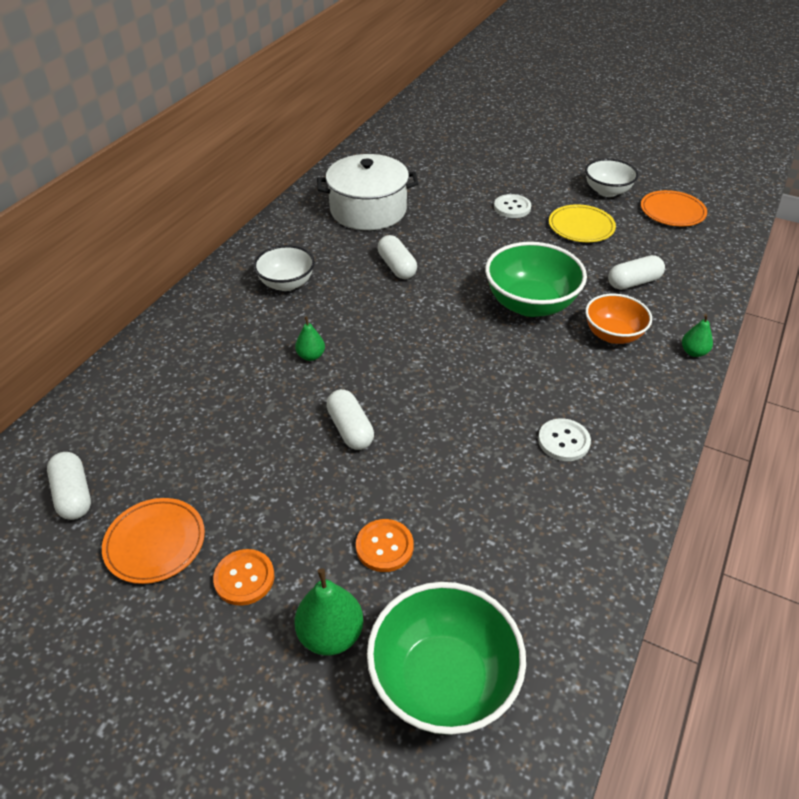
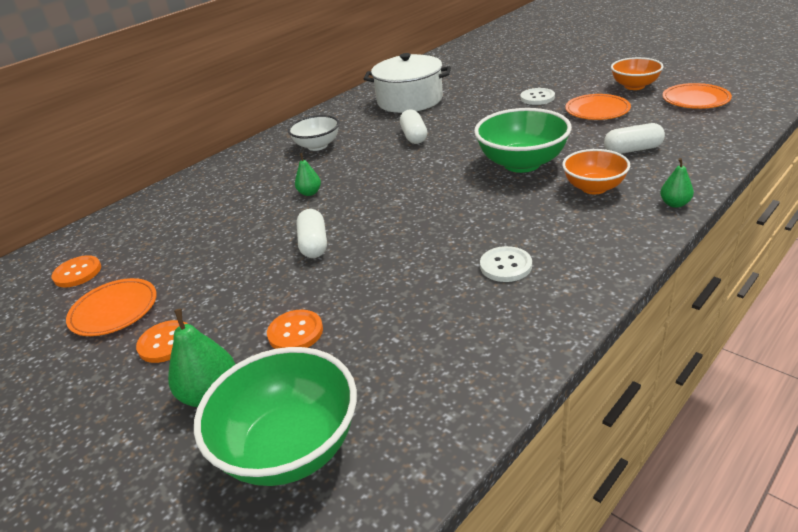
camera: 20 degrees right, 10 degrees down
(74, 495) = (77, 273): white capsule -> orange button
(581, 227) = (597, 110): yellow plate -> orange plate
(607, 191) = (634, 86): white bowl -> orange bowl

